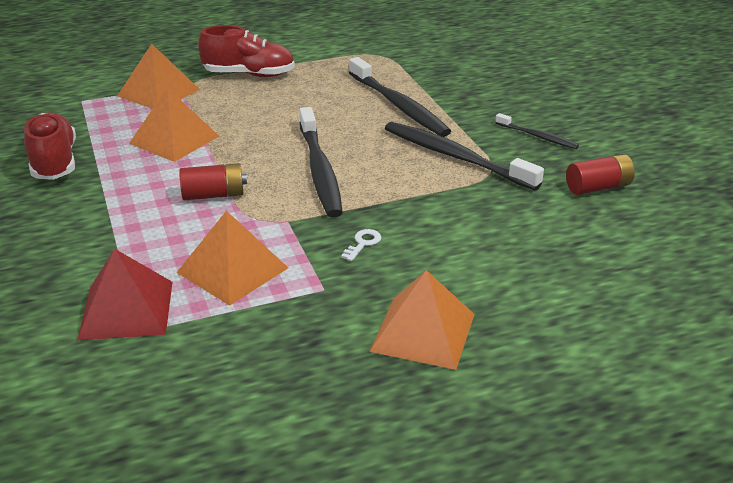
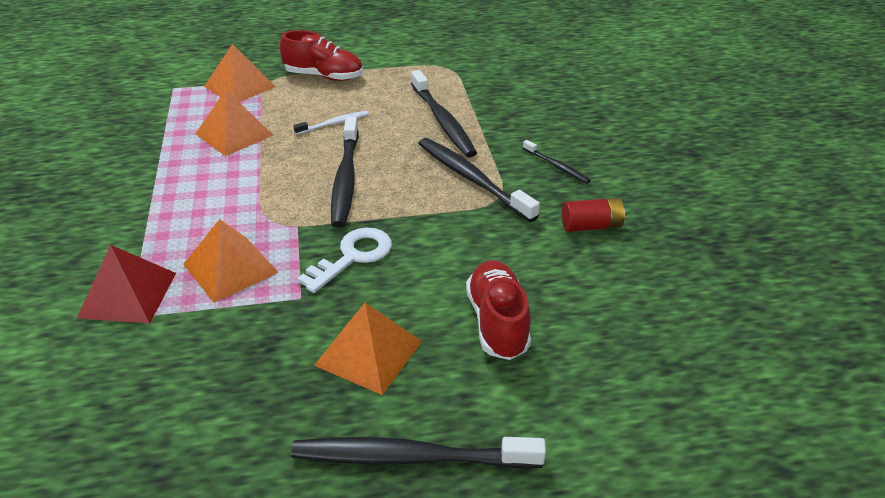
camera: 10 degrees right, 5 degrees up
(54, 162) = (127, 146): red shoe -> red shoe (497, 322)
(214, 195) = (245, 193): red battery -> none
(282, 119) = (334, 123): none -> white toothbrush
(363, 243) = (353, 257): white key -> white key, size x2.15
(514, 424) = (411, 457): none -> black toothbrush

